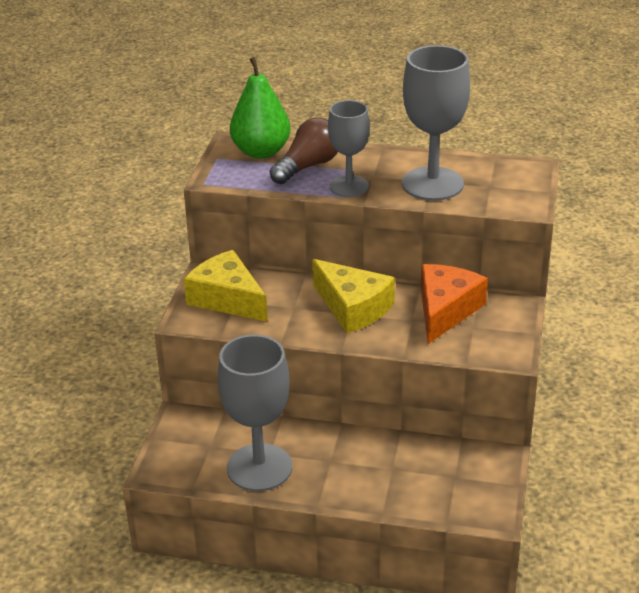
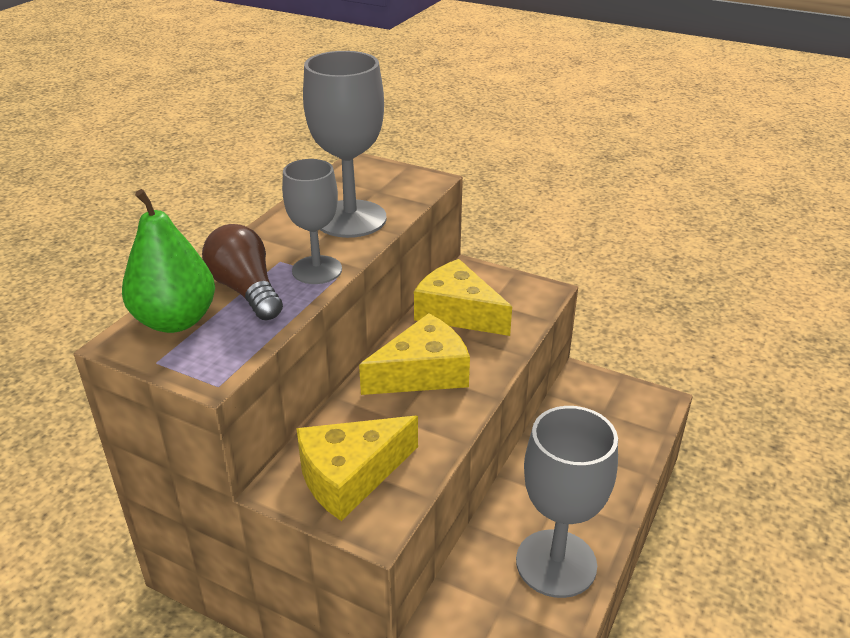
camera: 75 degrees left, 0 degrees up
(445, 310) = (457, 312): orange cheese -> yellow cheese

